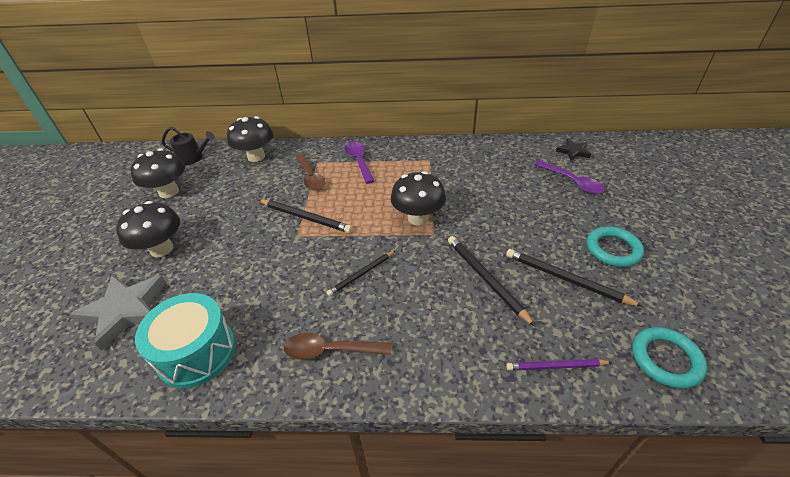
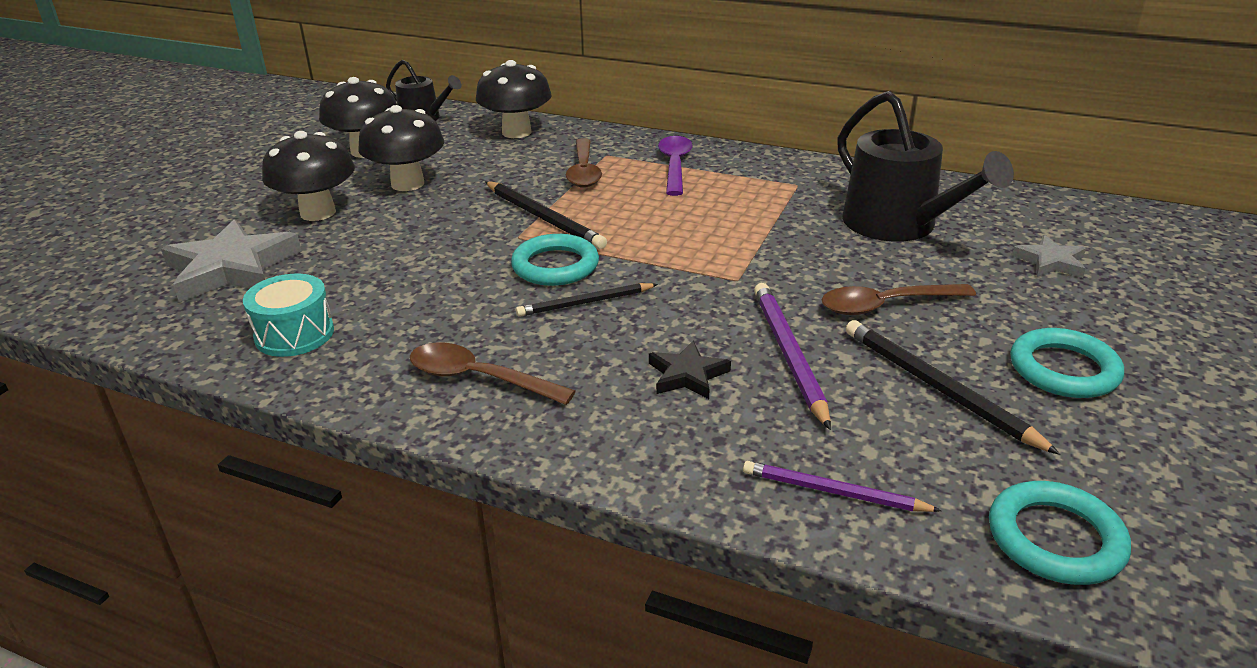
camera: 20 degrees right, 10 degrees down
(197, 352) = (294, 334): turquoise drum -> turquoise drum, size x0.65
(330, 251) = (555, 266): none -> turquoise ring
(418, 218) = (725, 254): black mushroom -> black mushroom (407, 184)
(485, 279) = (788, 354): black pencil -> purple pencil
(491, 175) = (898, 225): none -> black watering can
(514, 231) = (886, 305): none -> brown spoon
(572, 182) = (1050, 262): purple spoon -> grey star
(573, 152) = (1086, 221): black star -> black star (687, 375)

